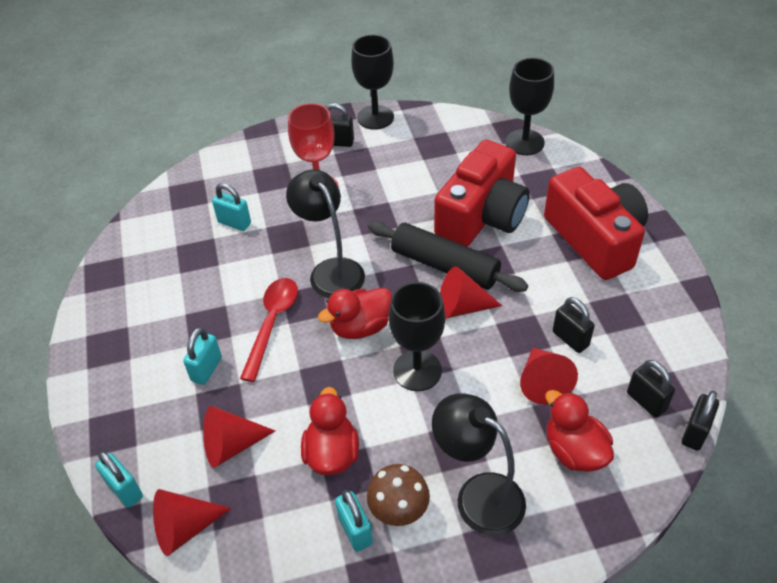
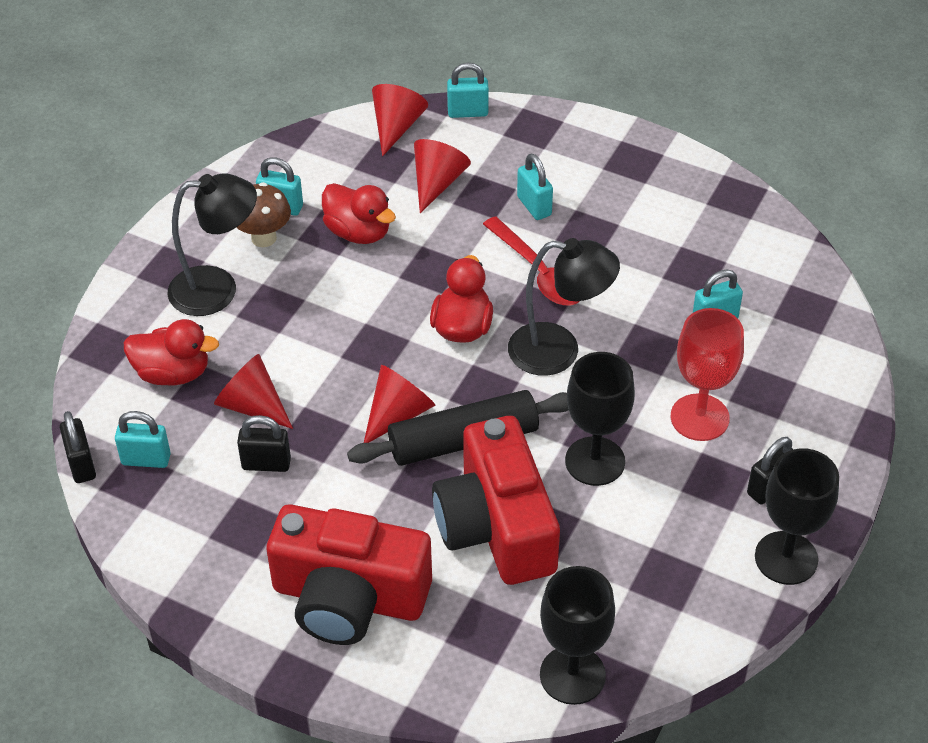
camera: 130 degrees right, 0 degrees up
(417, 370) = (369, 333): black goblet -> black goblet (595, 461)
(646, 401) = (146, 459): black padlock -> turquoise padlock

